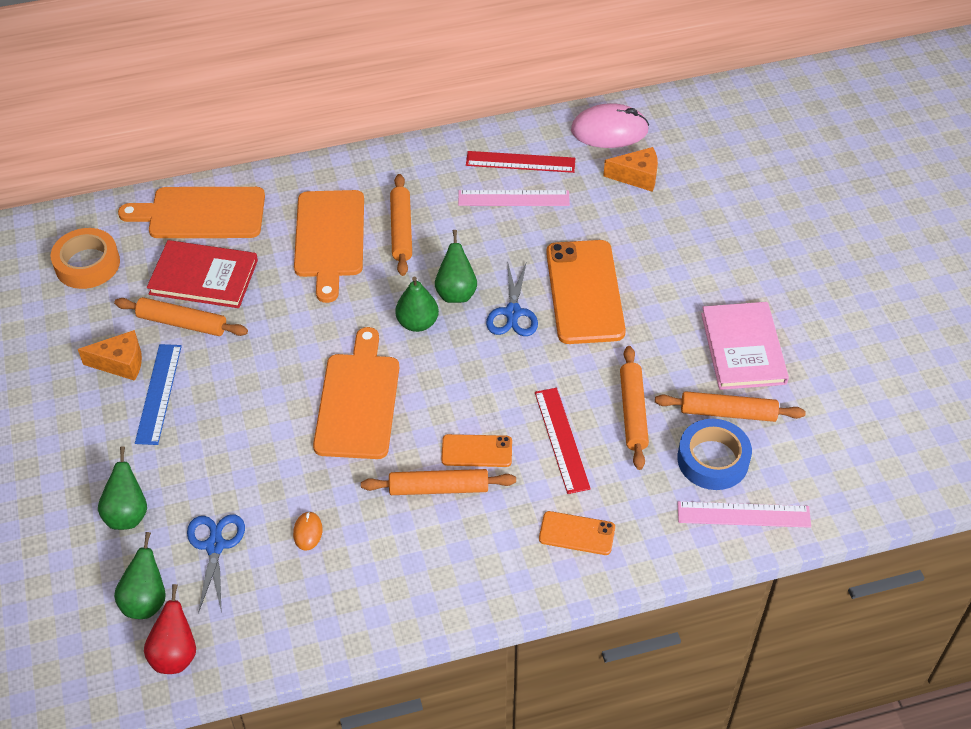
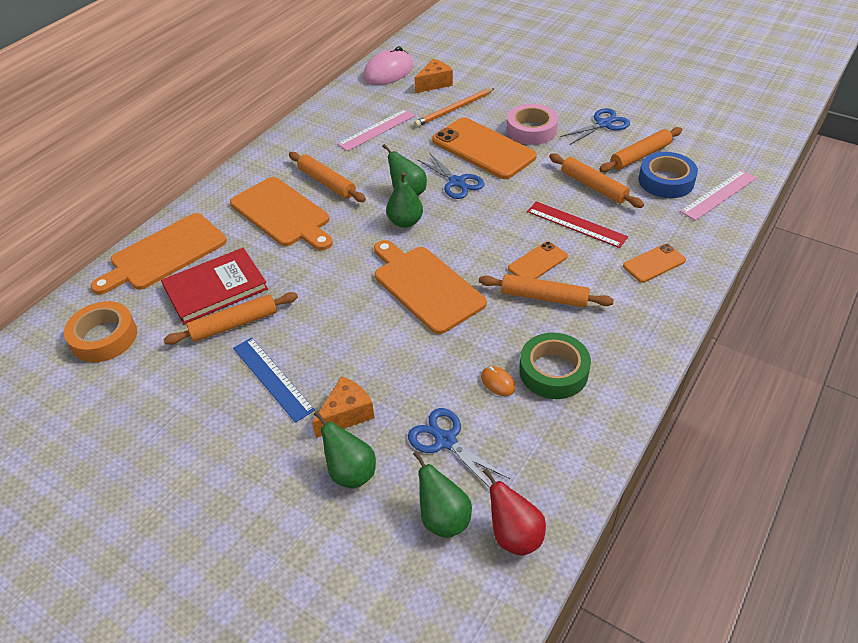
camera: 40 degrees left, 5 degrees down
(121, 363) = (215, 380): orange cheese -> orange cheese (346, 414)
(360, 559) = (553, 371): none -> green tape
(438, 488) = (544, 297): orange rolling pin -> orange rolling pin turned 60 degrees clockwise
(520, 162) = (356, 111): red ruler -> none
(615, 224) = (454, 109): none -> orange pencil
(659, 303) = (531, 130): none -> pink tape
(743, 348) = (603, 124): pink book -> blue scissors

